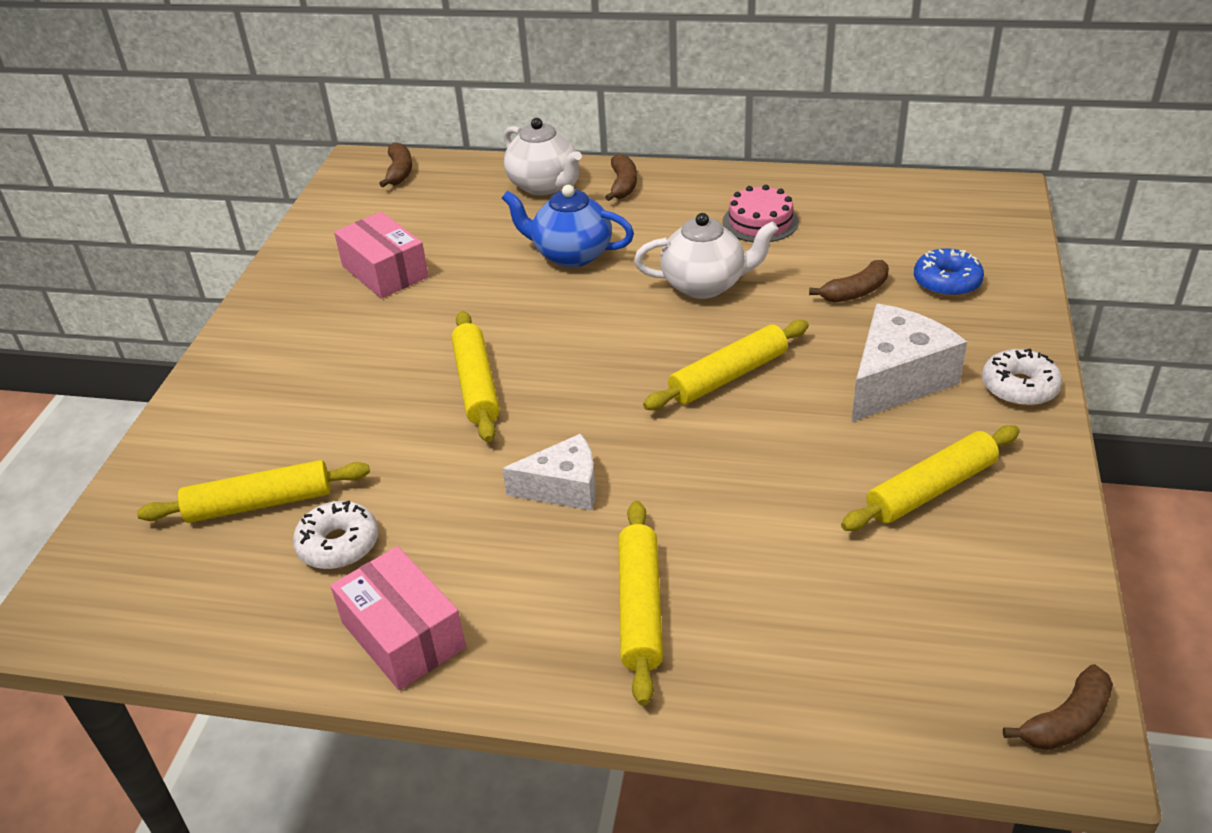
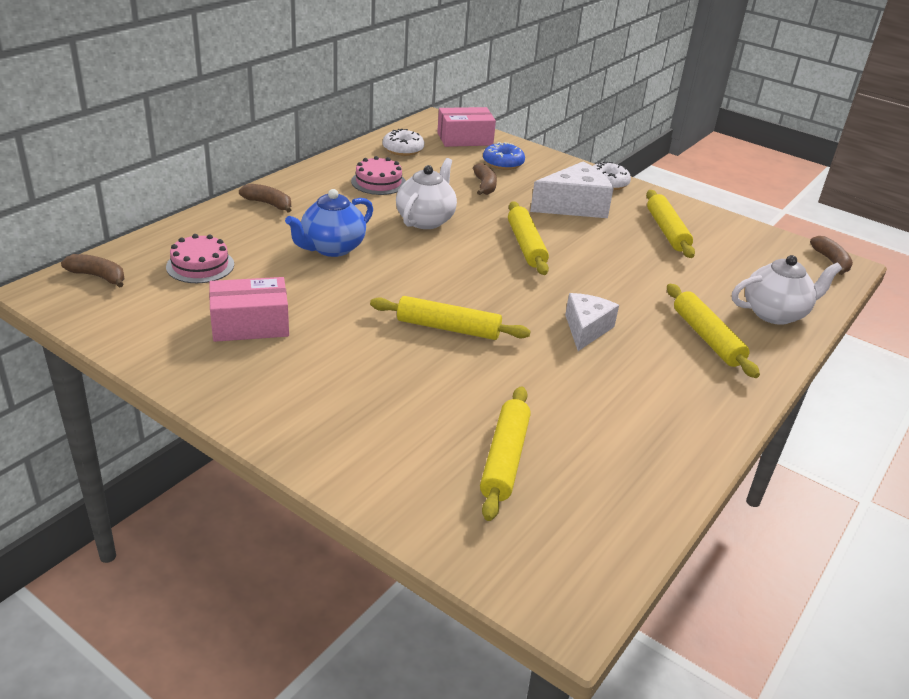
camera: 70 degrees left, 5 degrees down
(338, 544) = (579, 432): white donut -> white donut (403, 149)
(403, 635) = (685, 427): pink box -> pink box (465, 139)
(463, 205) = (200, 265): none -> pink cake
(544, 185) = (223, 228): white teapot -> white teapot (775, 313)
(640, 607) = (707, 338): yellow rolling pin -> yellow rolling pin turned 45 degrees clockwise
(896, 380) = (574, 206): white cheese -> white cheese turned 90 degrees clockwise

